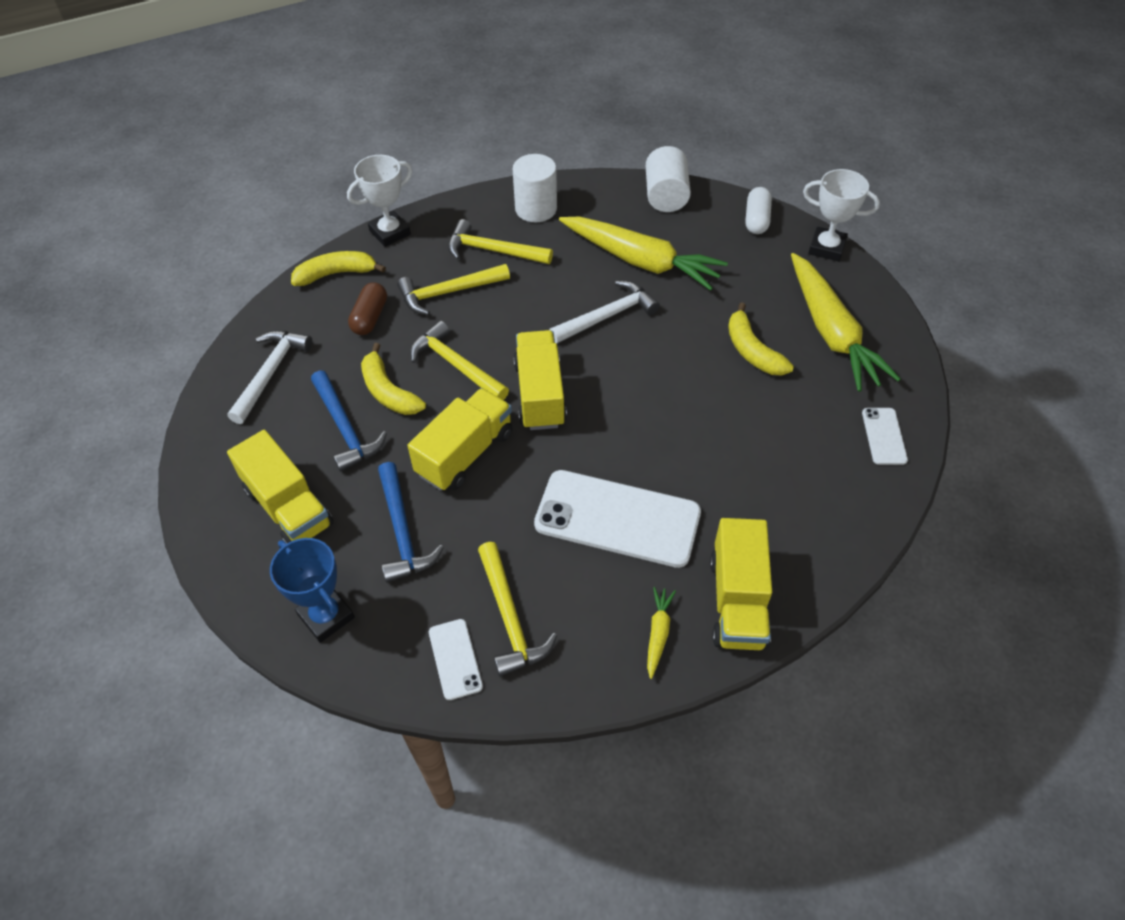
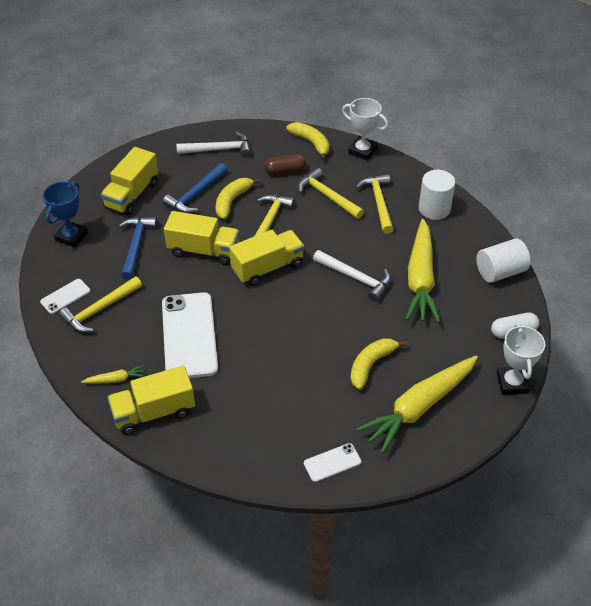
camera: 65 degrees right, 5 degrees down
(402, 532) = (136, 245): blue hammer -> blue hammer turned 135 degrees clockwise

